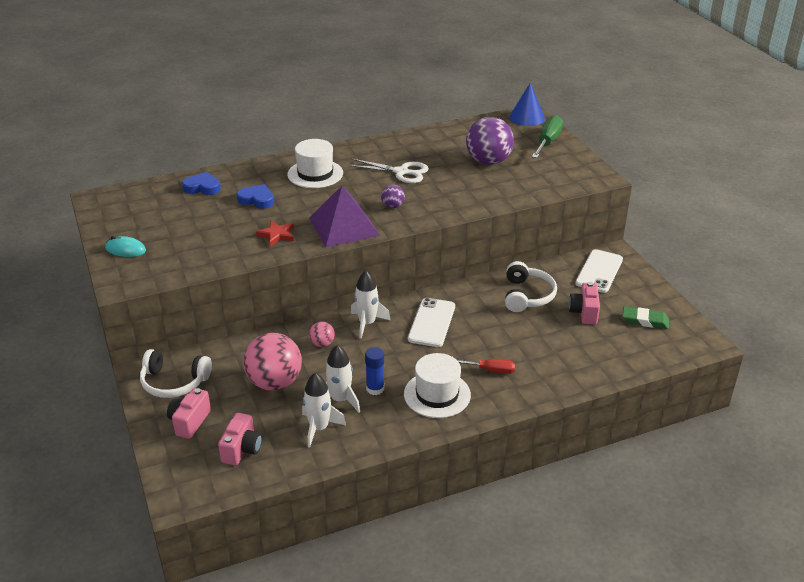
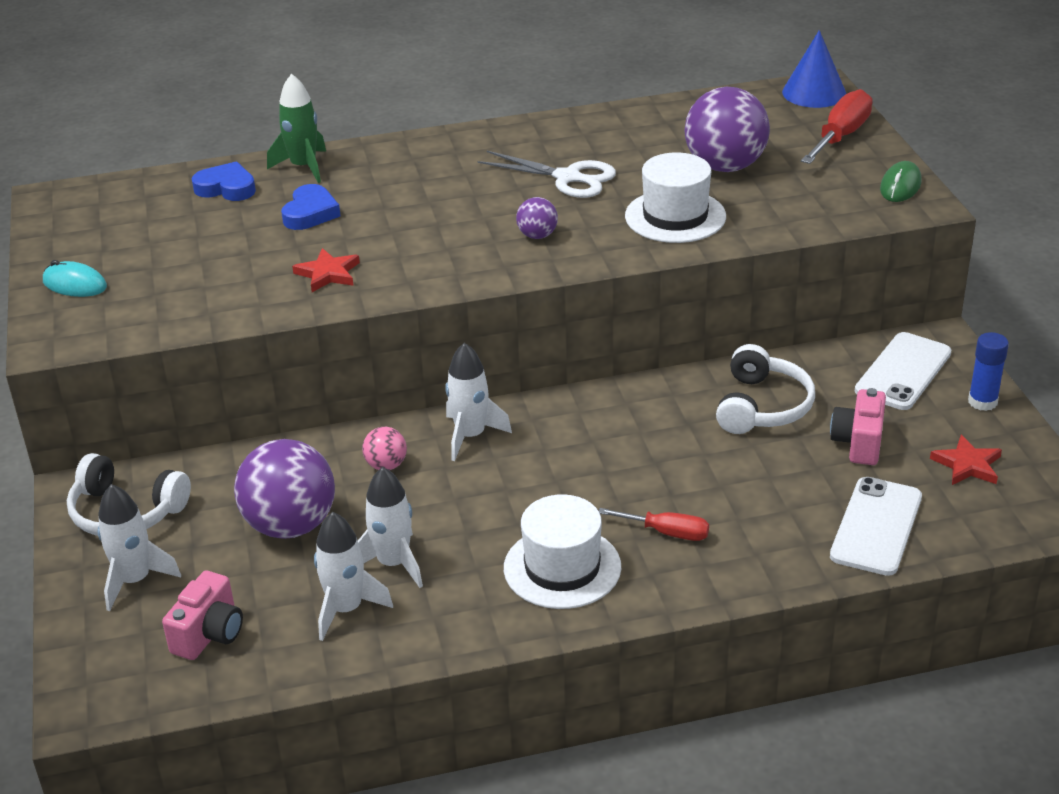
camera: 10 degrees right, 0 degrees up
(189, 422) = (135, 580): pink camera -> white rocket
(245, 173) = (304, 167): none -> green rocket
(257, 200) = (310, 213): blue heart -> blue heart turned 75 degrees clockwise
(275, 383) = (290, 525): pink ball -> purple ball
(315, 174) = (419, 174): white hat -> white hat (675, 216)
(344, 226) = (444, 265): purple pyramid -> none
(375, 389) = (457, 549): blue glue stick -> blue glue stick (982, 402)
(432, 323) = (582, 442): white phone -> white phone (876, 526)
(548, 141) = (841, 136): green screwdriver -> red screwdriver
(587, 168) = (900, 186): none -> green mouse
(645, 320) = (967, 465): green eraser -> red star

